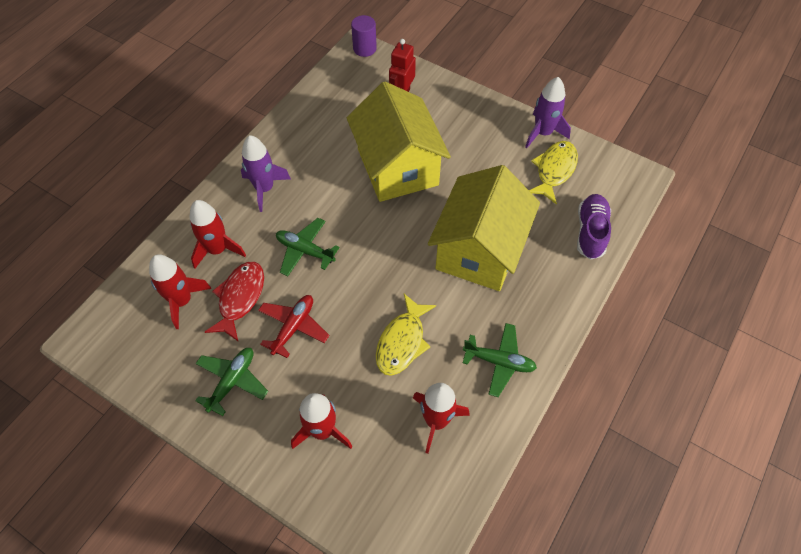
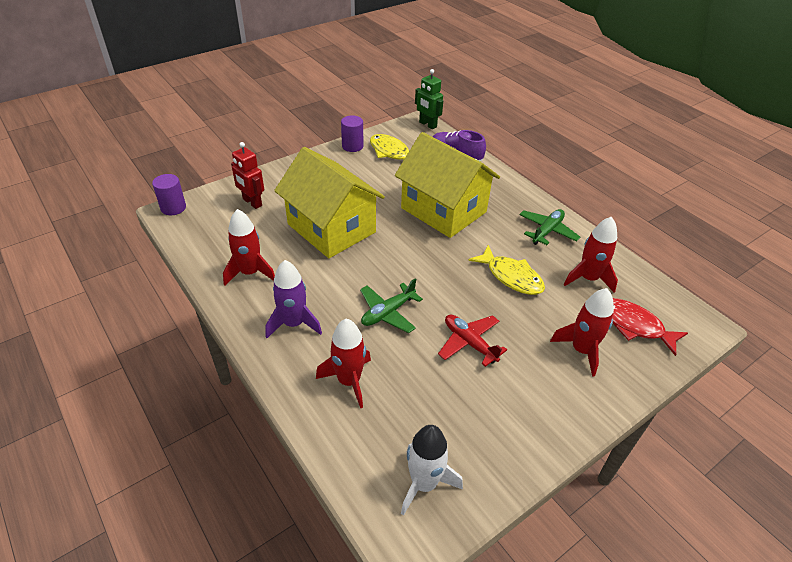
camera: 70 degrees left, 15 degrees down
(136, 334) = (424, 483): none -> white rocket
(182, 301) = (399, 428): red rocket -> red rocket (250, 273)
(232, 381) = (513, 405): green plane -> none
(240, 298) = (419, 376): red fish -> red fish (634, 325)
(397, 167) = (331, 228): yellow house -> yellow house turned 45 degrees clockwise
(543, 133) = (352, 146): purple rocket -> purple cylinder
(637, 185) = (427, 125): none -> green robot

